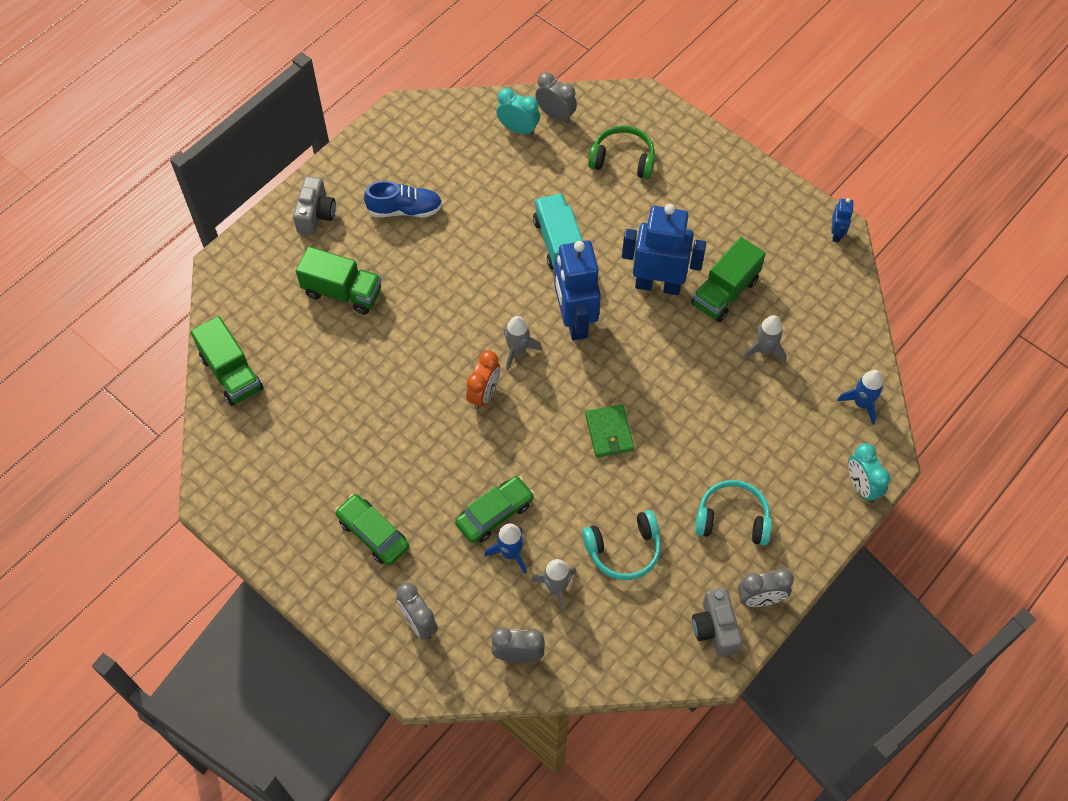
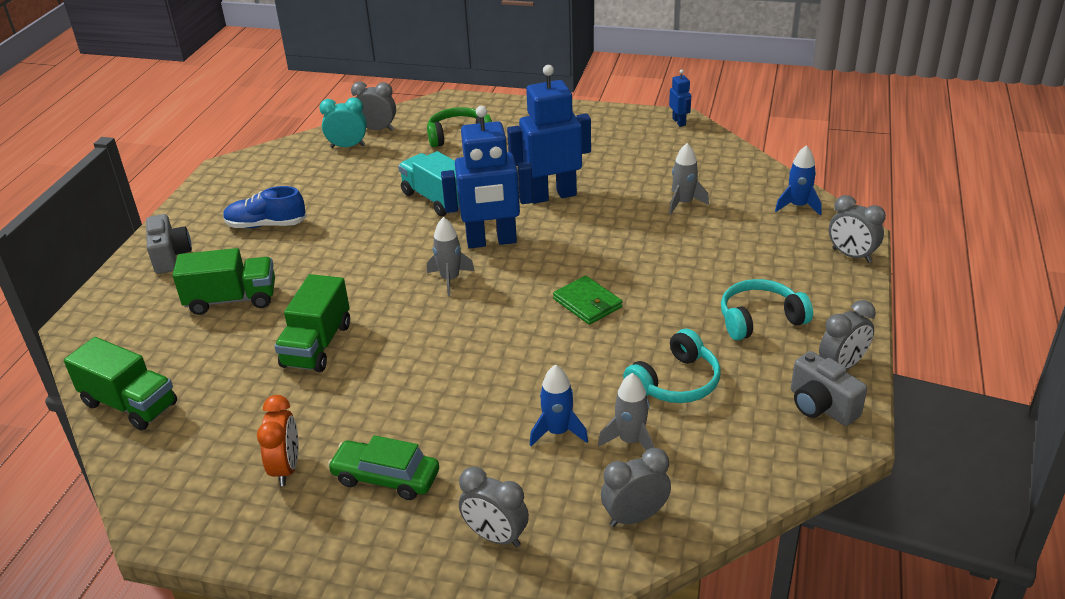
camera: 25 degrees left, 25 degrees down
(405, 210) = (266, 225): blue shoe -> blue shoe turned 150 degrees counterclockwise
(484, 394) = (437, 321): orange clock -> orange clock (286, 468)
(495, 513) = (516, 406): green car -> none
(574, 320) = (491, 241): blue robot -> blue robot turned 60 degrees counterclockwise
(725, 292) = (616, 181): green truck -> green truck (317, 345)
(861, 486) = (851, 255): turquoise clock -> grey clock

